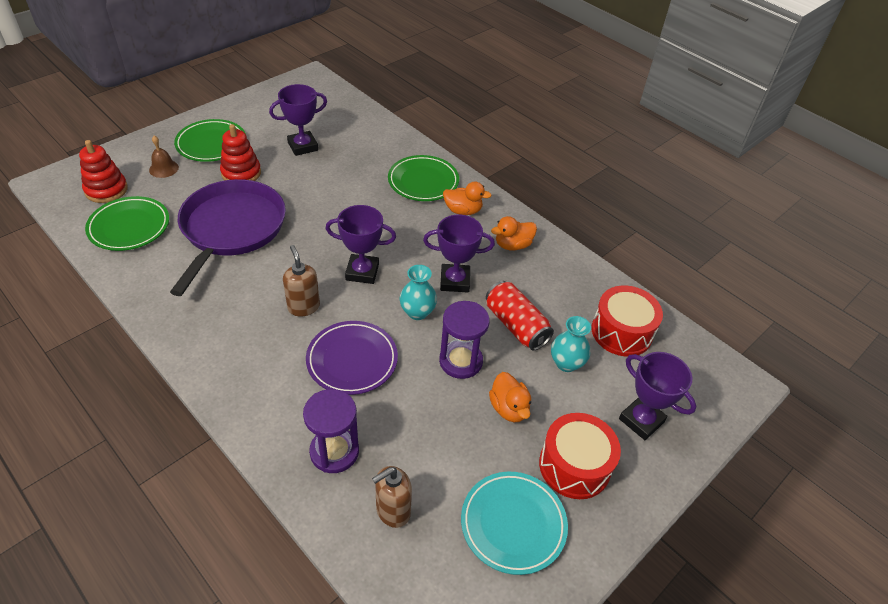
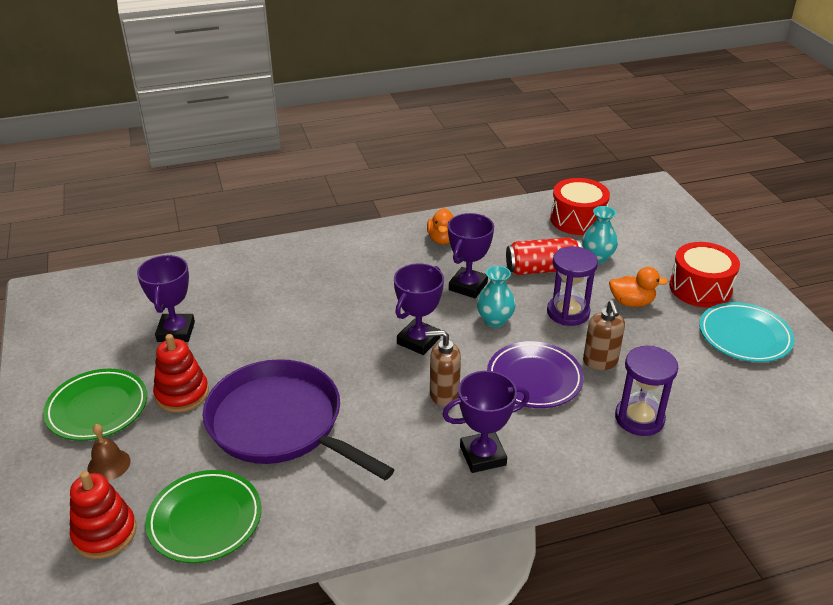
camera: 60 degrees left, 10 degrees down
(392, 511) = (714, 399): brown soap dispenser -> brown soap dispenser (600, 362)
(423, 181) = (312, 263): green plate -> none
(463, 210) = (375, 252): orange duck -> none
(641, 420) = (669, 242): purple trophy -> purple trophy (482, 456)

